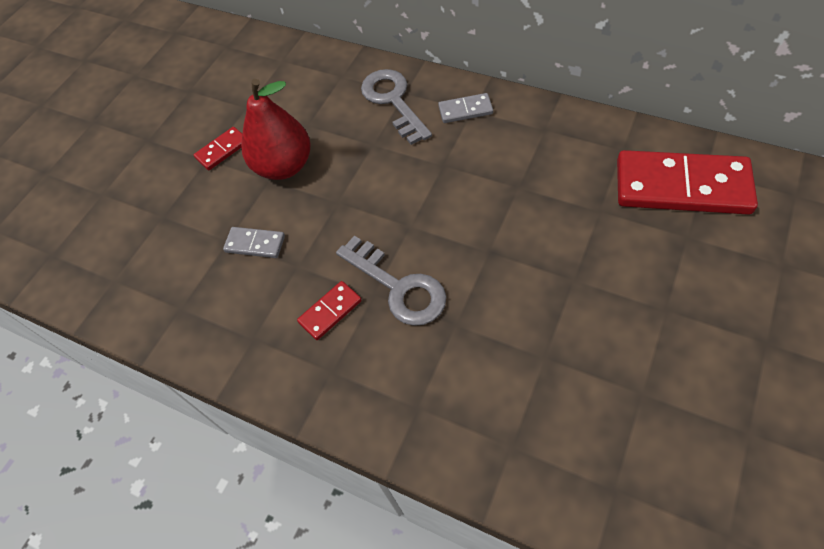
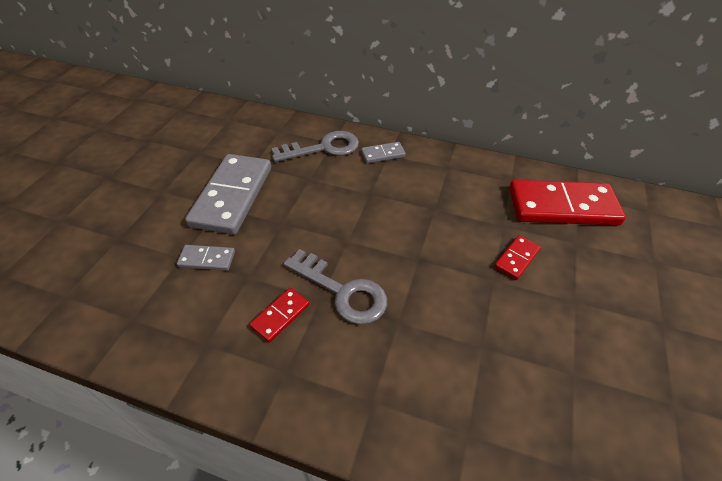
camera: 15 degrees left, 10 degrees down
(222, 150) = (176, 184): red domino -> red domino (516, 259)
(284, 166) = (232, 196): red pear -> grey domino
(393, 101) = (323, 148): grey key -> grey key turned 105 degrees clockwise

